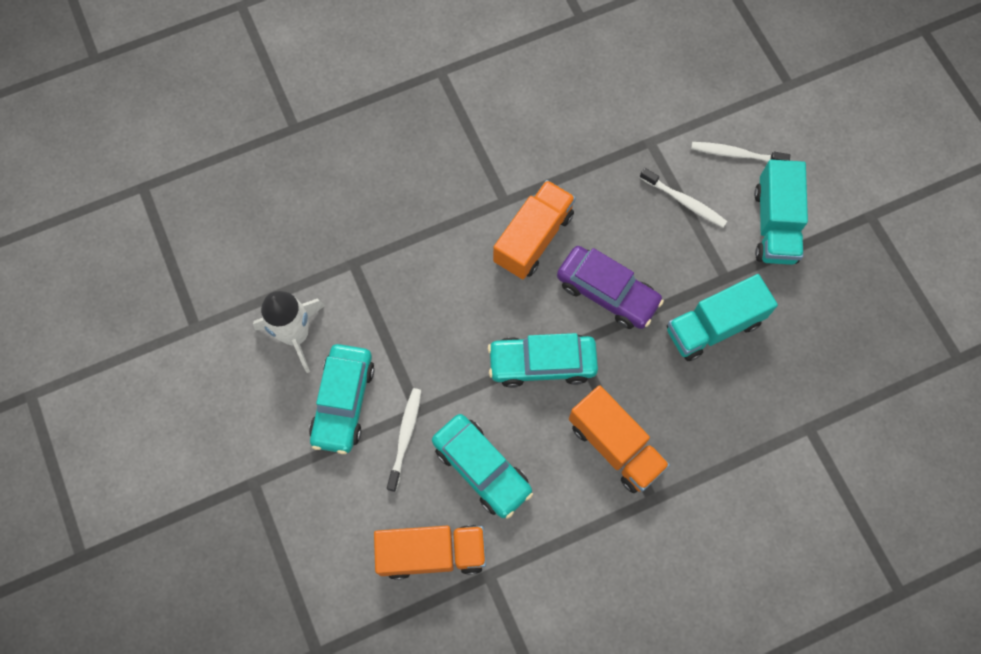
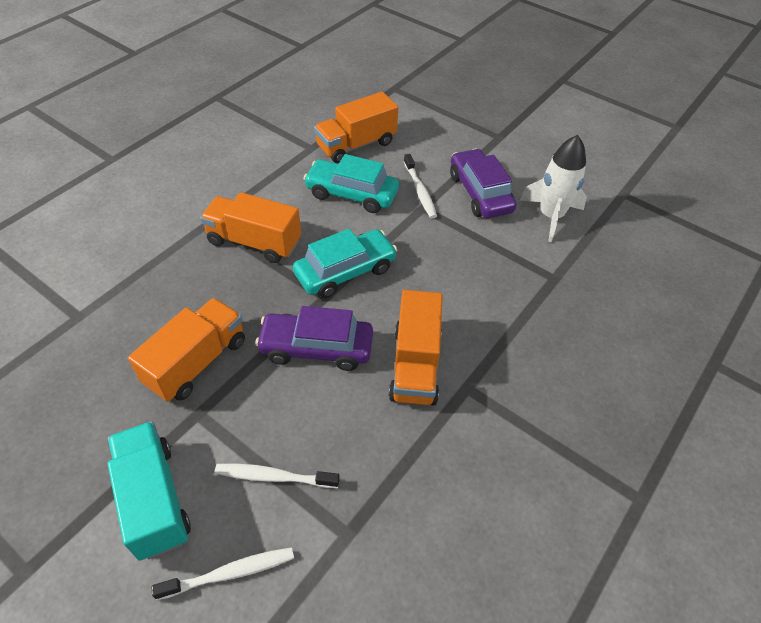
camera: 150 degrees right, 20 degrees down
(343, 402) = (479, 193): turquoise car -> purple car
(714, 326) = (196, 362): turquoise truck -> orange truck

